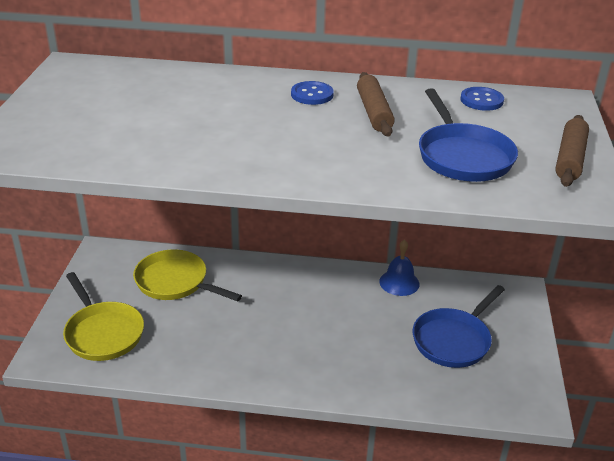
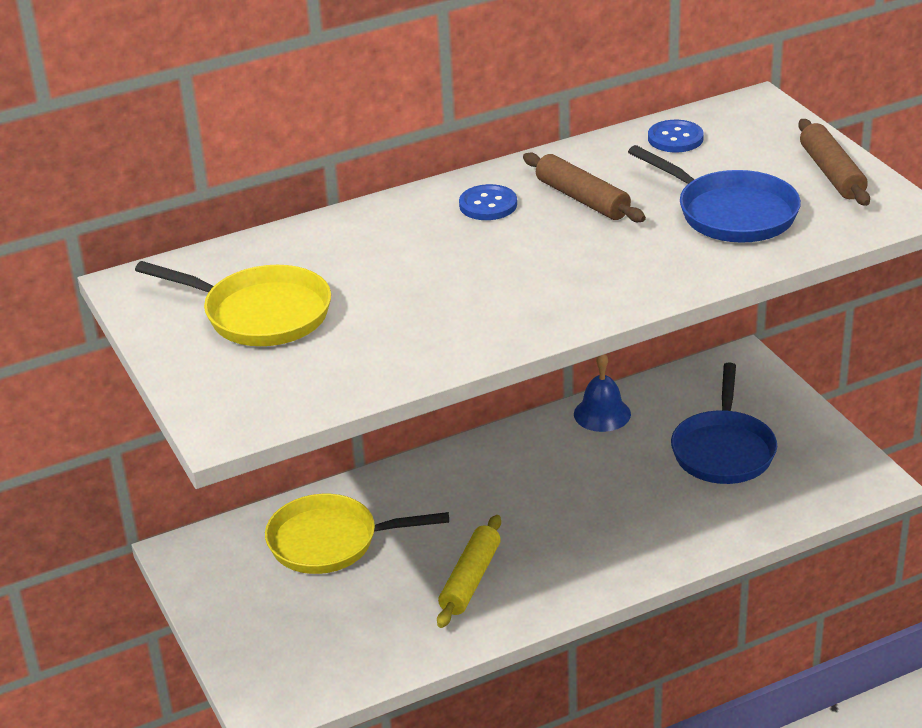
camera: 30 degrees left, 0 degrees up
(103, 333) = (310, 644): yellow pan -> yellow pan (260, 314)
(223, 342) = (470, 580): none -> yellow rolling pin

